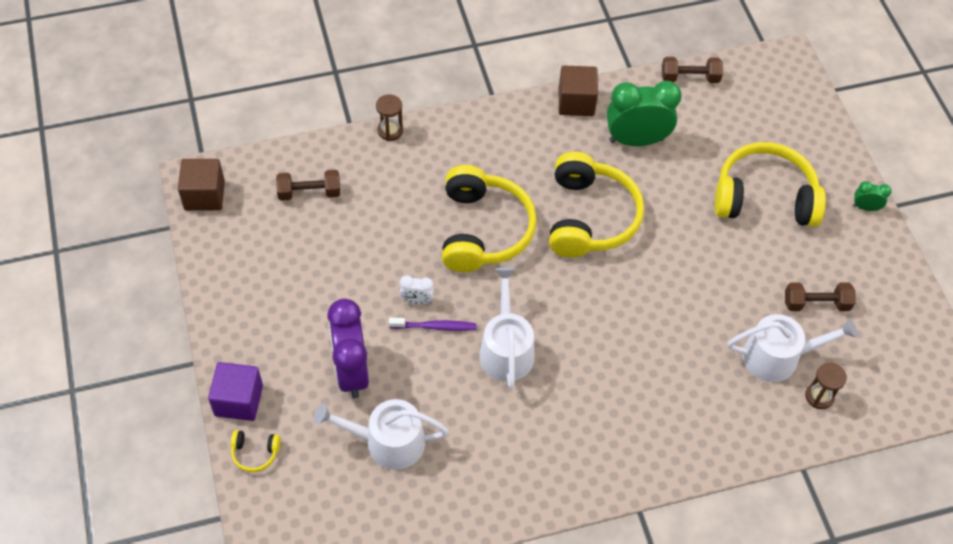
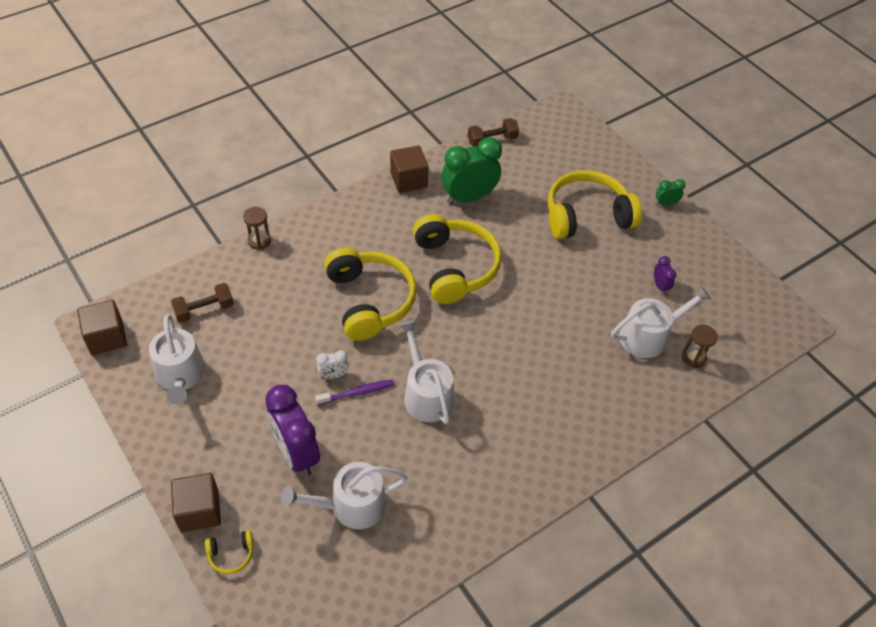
camera: 20 degrees left, 5 degrees down
(239, 400) = (199, 511): purple cube -> brown cube
(264, 257) = (180, 376): none -> white watering can
(816, 303) = (660, 286): brown dumbbell -> purple clock

